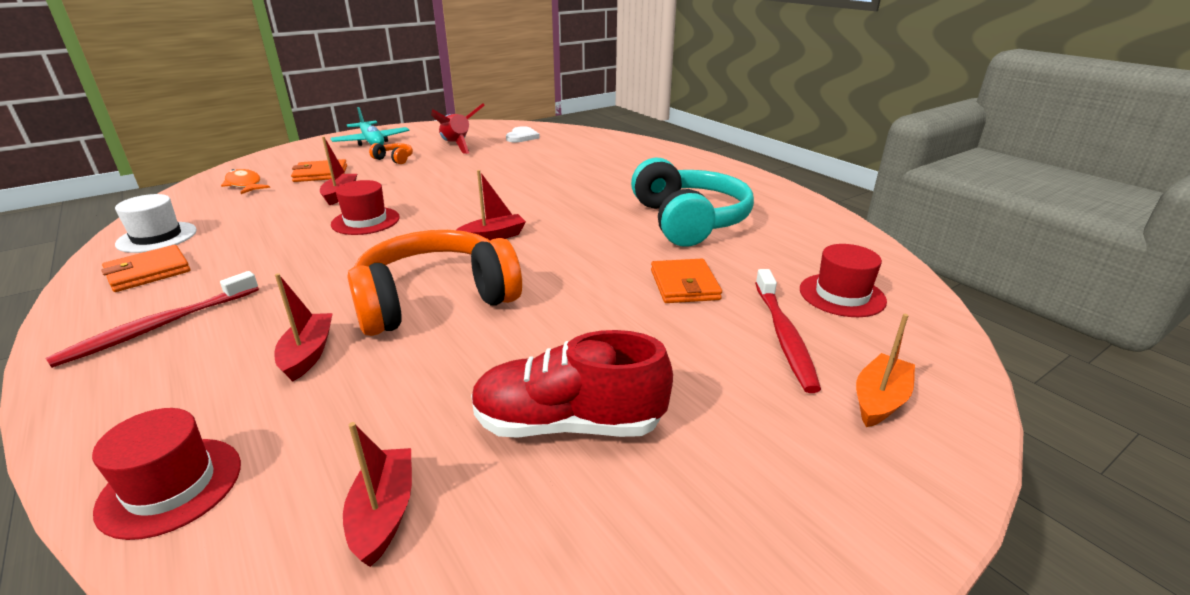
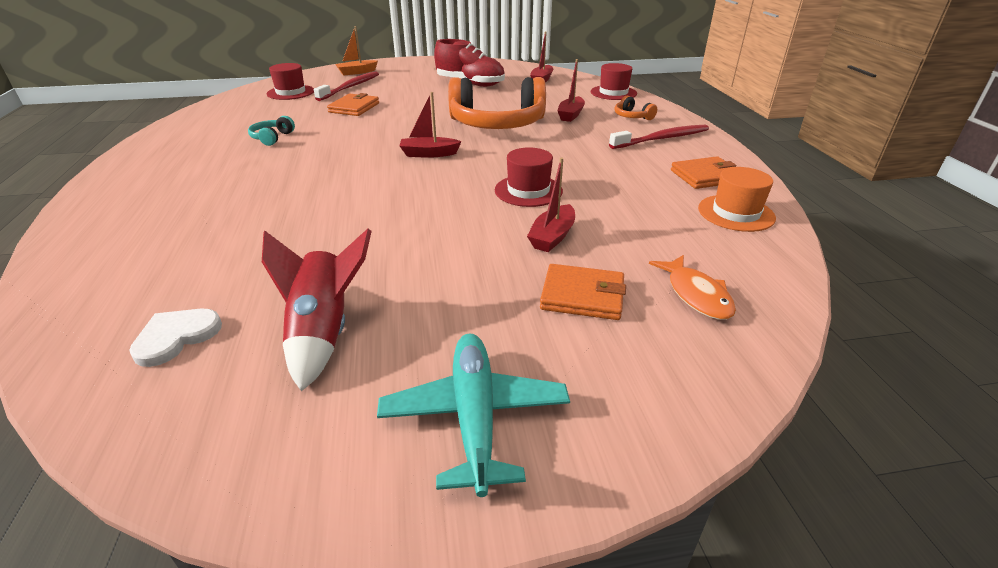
camera: 155 degrees left, 5 degrees up
(157, 237) = (736, 213): white hat -> orange hat
(394, 159) = (456, 312): orange headphones -> orange headphones (632, 116)
(688, 221) = (272, 138): turquoise headphones -> turquoise headphones, size x0.40

